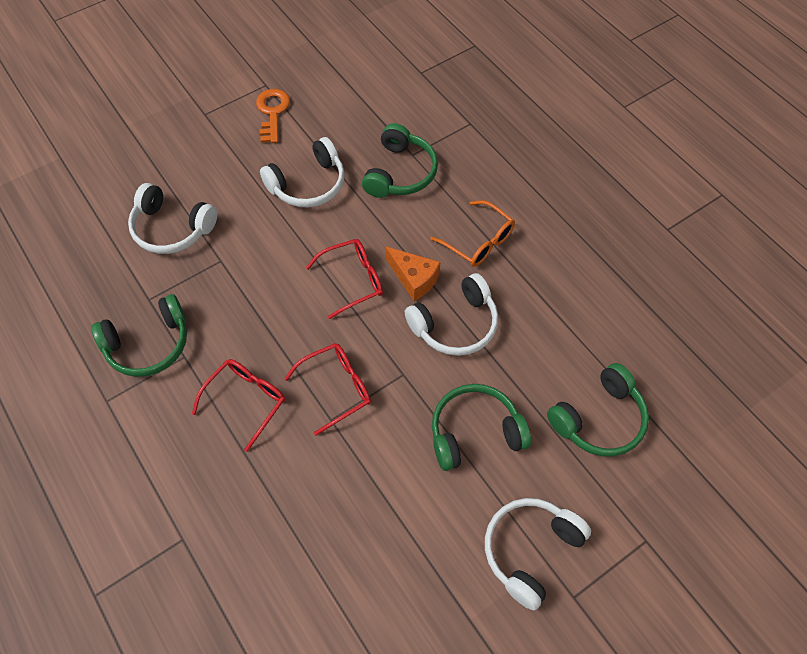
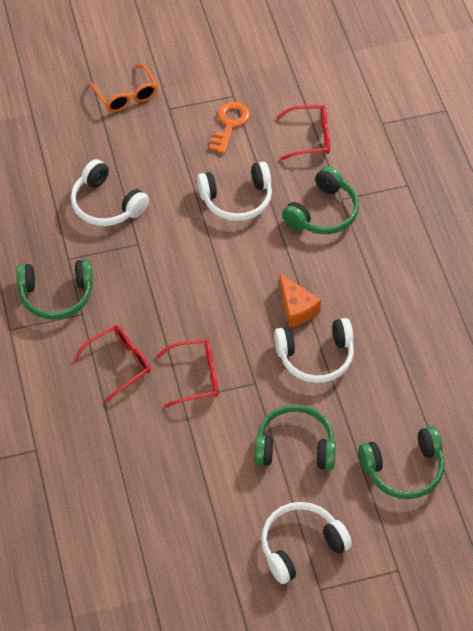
camera: 20 degrees right, 5 degrees down
(353, 280) = (243, 294): red glasses -> red glasses (310, 137)
(479, 241) = (367, 294): orange glasses -> orange glasses (126, 96)

